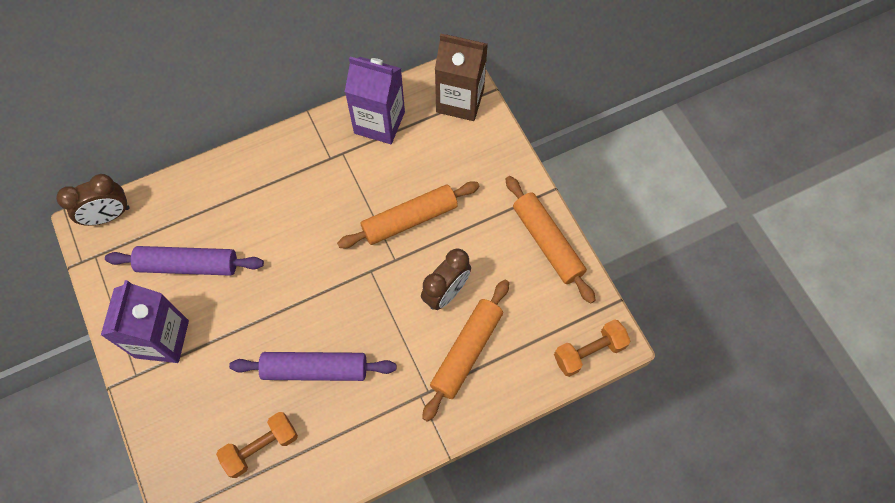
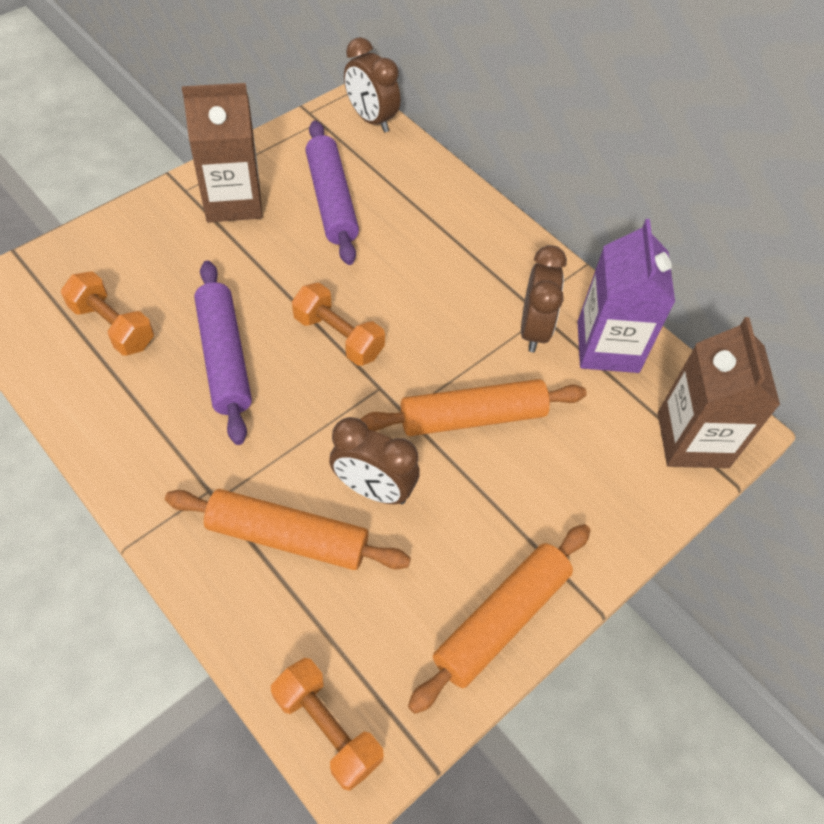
camera: 70 degrees right, 10 degrees down
(162, 339) = (233, 201): purple carton -> brown carton
(320, 288) = (338, 336): none -> orange dumbbell
(352, 162) = (533, 329): none -> brown clock
(409, 219) = (472, 417): orange rolling pin -> orange rolling pin turned 60 degrees counterclockwise

